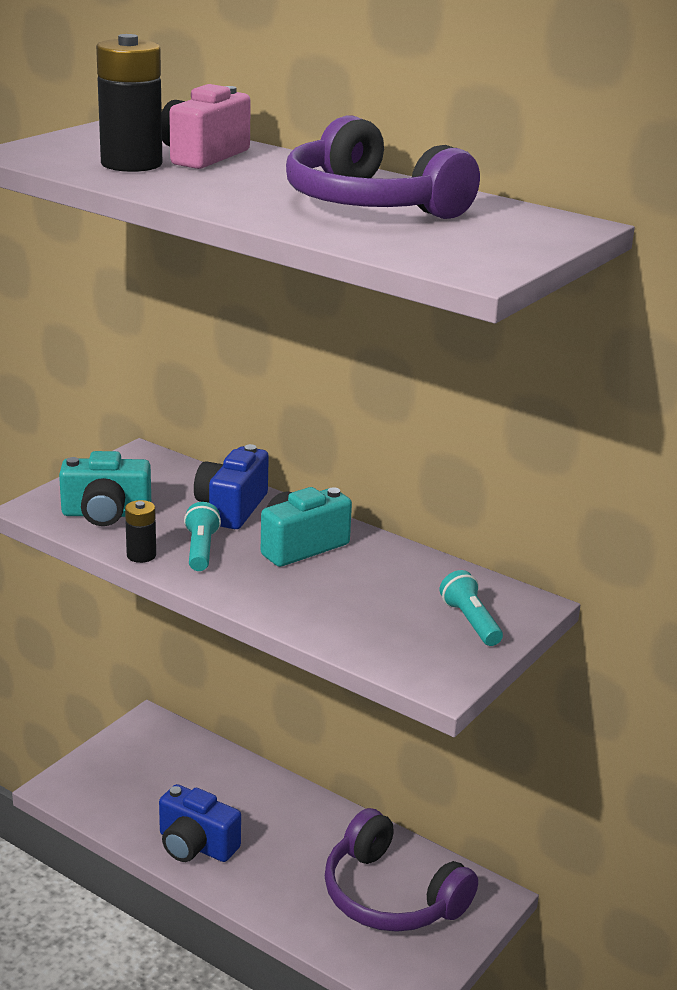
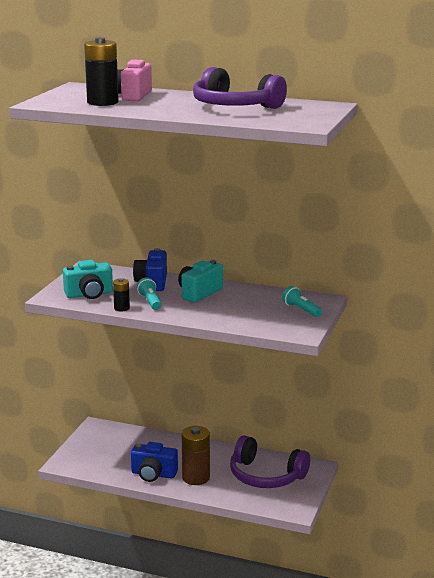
camera: 15 degrees left, 5 degrees down
(265, 870) = (196, 477): none -> brown battery

